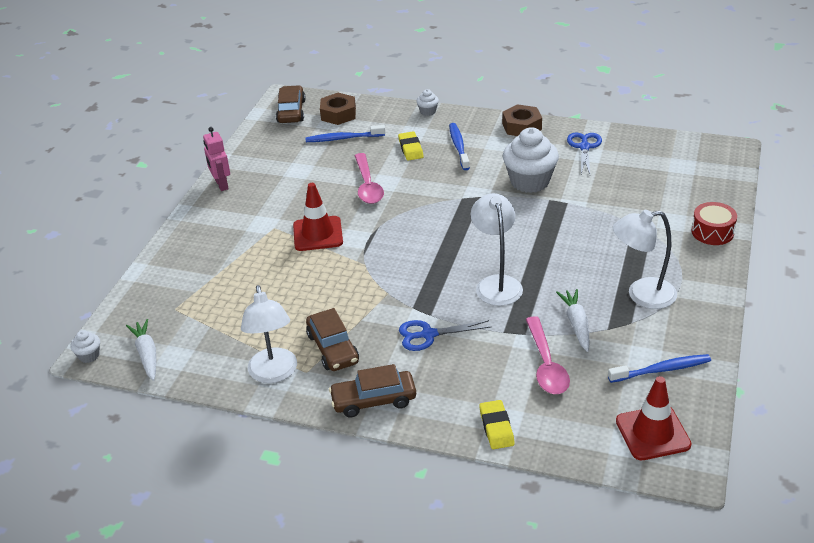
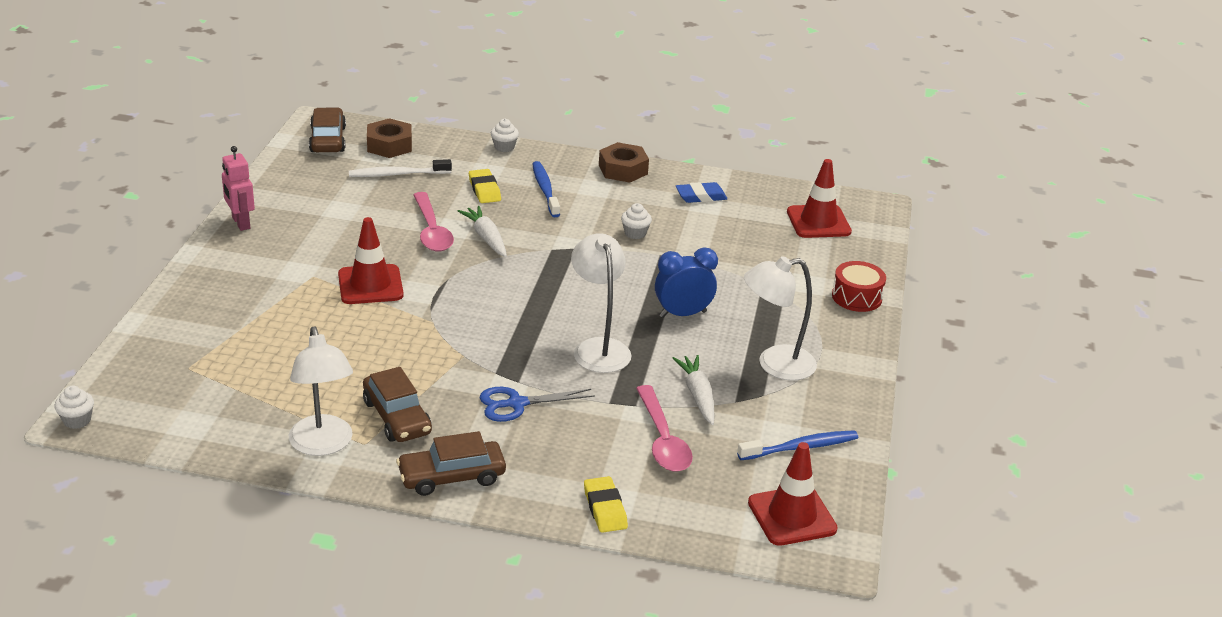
camera: 10 degrees left, 5 degrees down
(147, 354) = (155, 420): white carrot -> white carrot (486, 238)
(343, 138) = (397, 174): blue toothbrush -> white toothbrush
(529, 181) = (635, 233): white cupcake -> white cupcake, size x0.45
(566, 252) = (682, 314): none -> blue clock
(584, 147) = (701, 196): blue scissors -> blue eraser
(681, 166) = (818, 222): none -> red traffic cone

